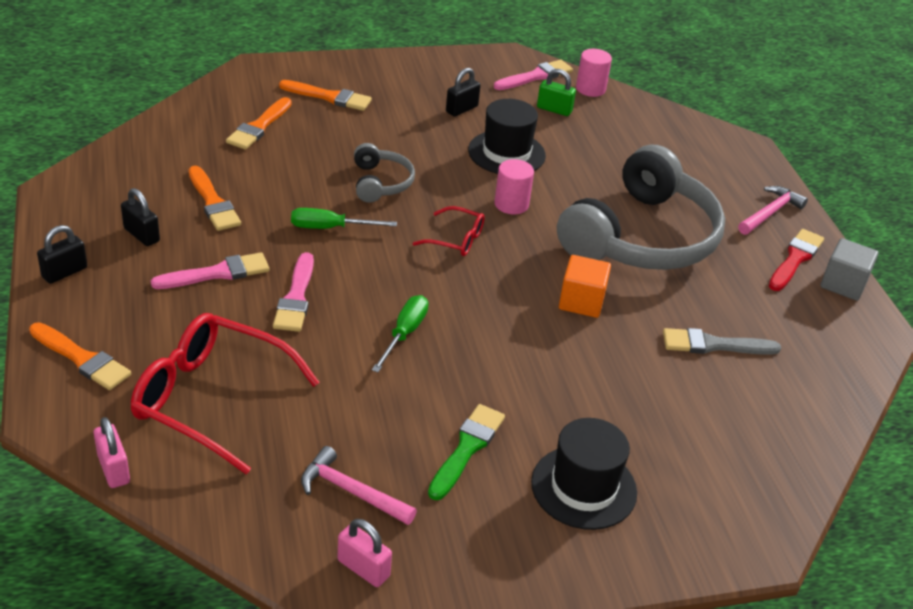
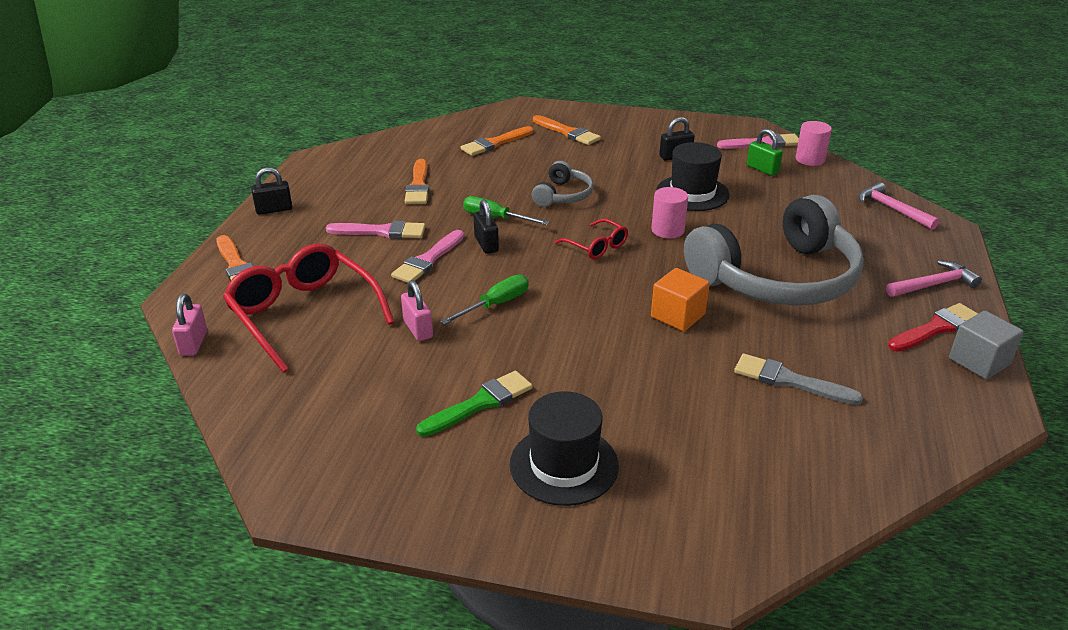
camera: 30 degrees right, 5 degrees down
(141, 235) = (348, 196): black padlock -> black padlock (486, 244)
(351, 491) = (355, 408): pink hammer -> pink hammer (892, 209)
(363, 568) = (316, 470): pink padlock -> pink padlock (418, 329)

